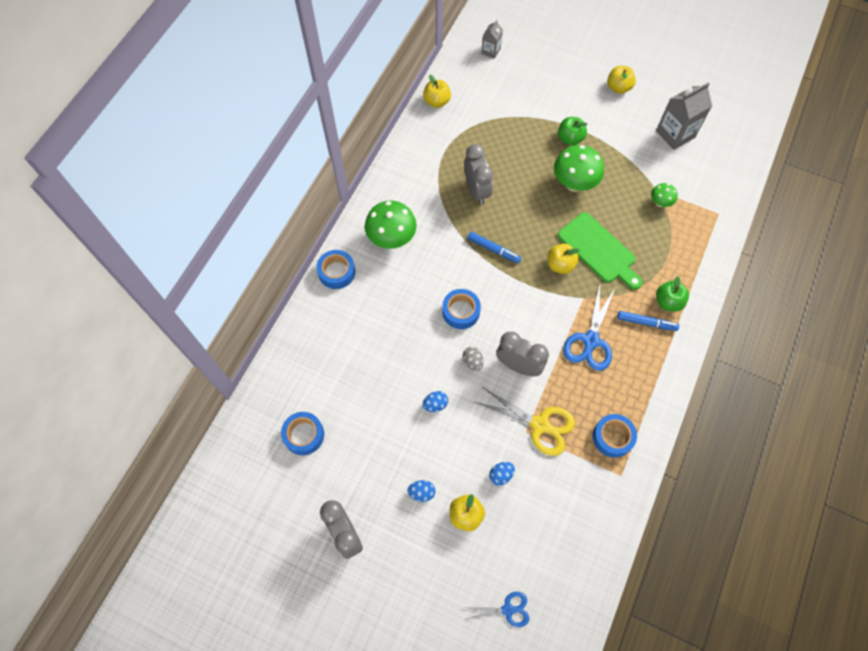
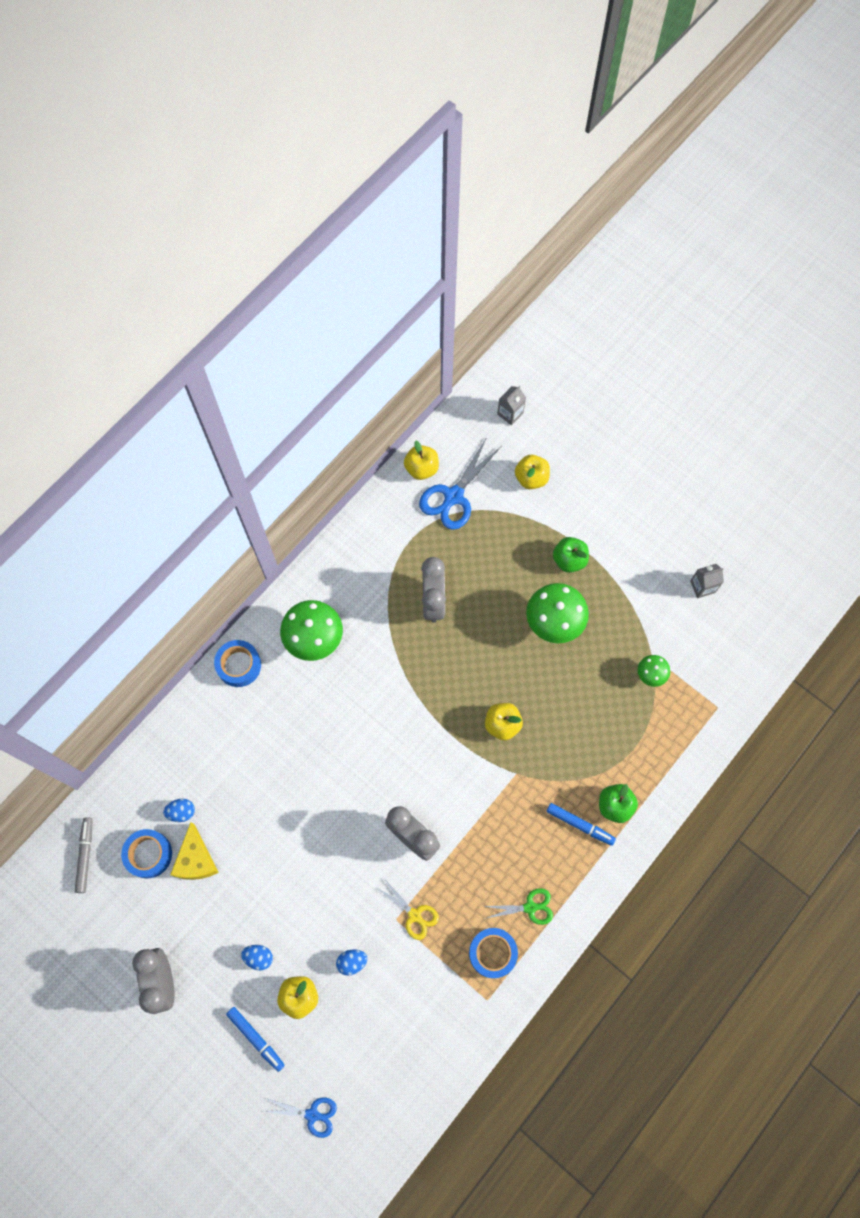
camera: 15 degrees right, 5 degrees up
(249, 450) = (85, 856): none -> grey marker
(345, 428) = (196, 859): none -> yellow cheese
(435, 404) = (304, 858): blue egg -> blue egg (181, 812)
(461, 311) = (367, 753): blue tape -> none
(472, 362) = (362, 818): grey egg -> none
(493, 249) = (429, 684): blue marker -> blue marker (256, 1038)
(540, 425) = (414, 915): yellow scissors -> yellow scissors, size x0.59
(590, 340) = (506, 829): blue scissors -> blue scissors (453, 496)
(599, 250) = (554, 718): green cutting board -> none
(618, 88) = (653, 504): yellow apple -> yellow apple (531, 478)
(630, 394) = (530, 907): none -> green scissors
(675, 134) = (702, 586): grey carton -> grey carton, size x0.55

